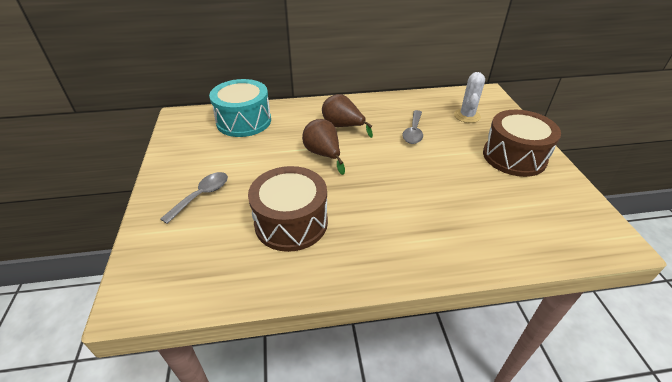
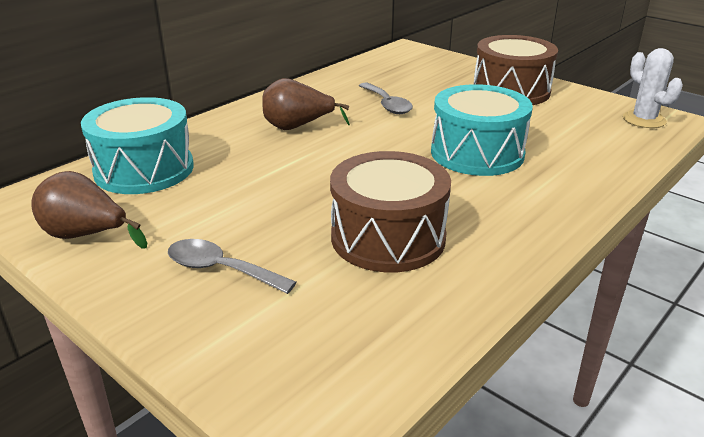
camera: 40 degrees left, 10 degrees down
(202, 195) = (220, 269): grey spoon -> grey spoon turned 60 degrees counterclockwise
(323, 154) = (318, 161): brown pear -> brown pear (86, 235)
(418, 194) = (477, 153): none -> turquoise drum
(467, 116) = (418, 73): white cactus -> white cactus (644, 120)

